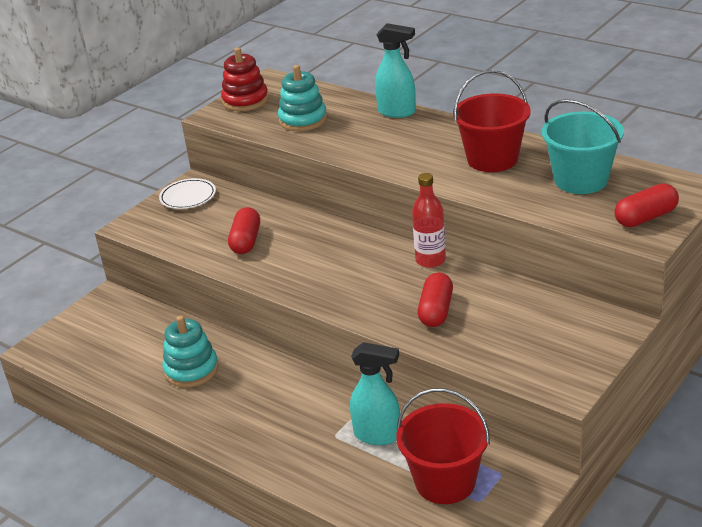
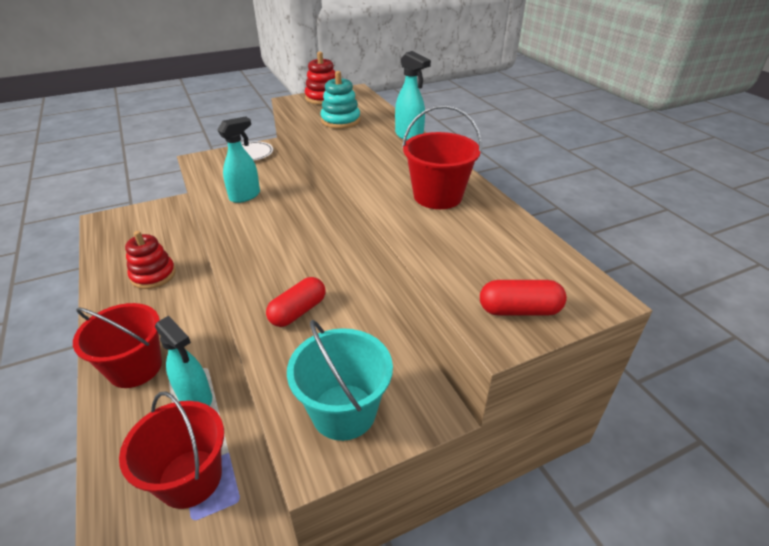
camera: 25 degrees right, 5 degrees up
(191, 370) = (153, 275): turquoise stacking toy -> red stacking toy
(246, 241) = (245, 196): red capsule -> turquoise spray bottle
(288, 443) = (135, 367): none -> red bucket
(430, 260) = (343, 264): red bottle -> none
(581, 180) = (493, 244): turquoise bucket -> turquoise bucket (344, 411)

